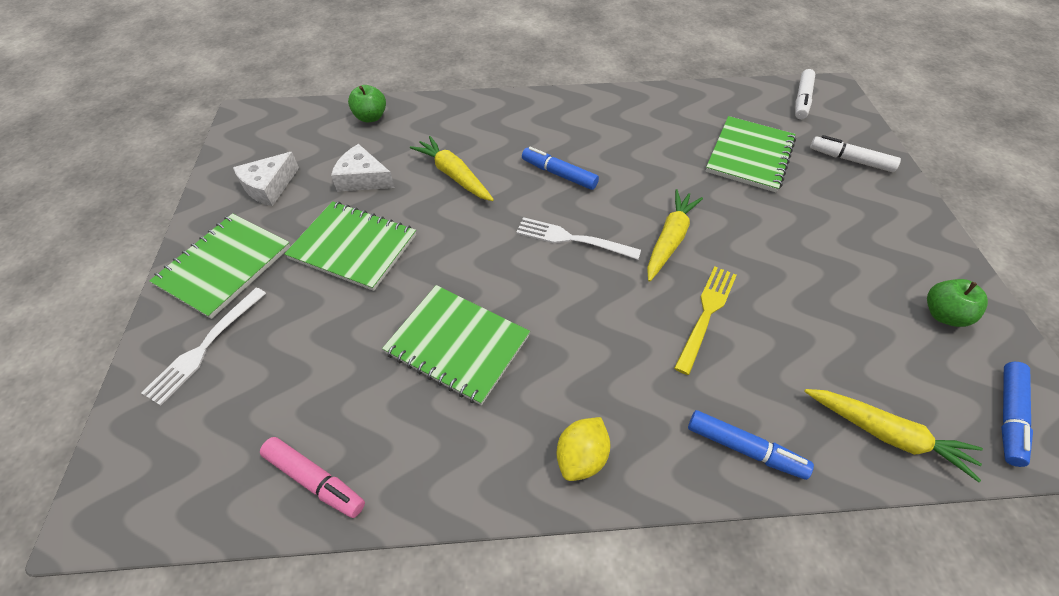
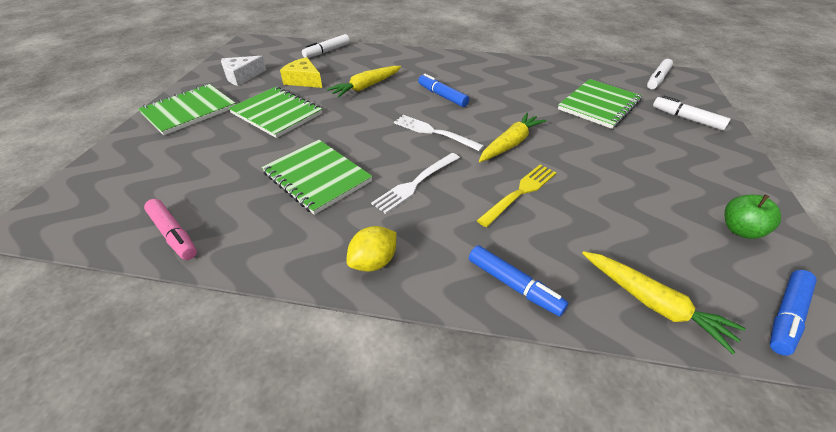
camera: 15 degrees right, 10 degrees down
(204, 348) = (150, 149): white fork -> white fork (415, 184)
(363, 178) = (304, 80): white cheese -> yellow cheese
(371, 117) = (327, 51): green apple -> white marker
(454, 175) = (366, 87): yellow carrot -> yellow carrot turned 105 degrees counterclockwise

